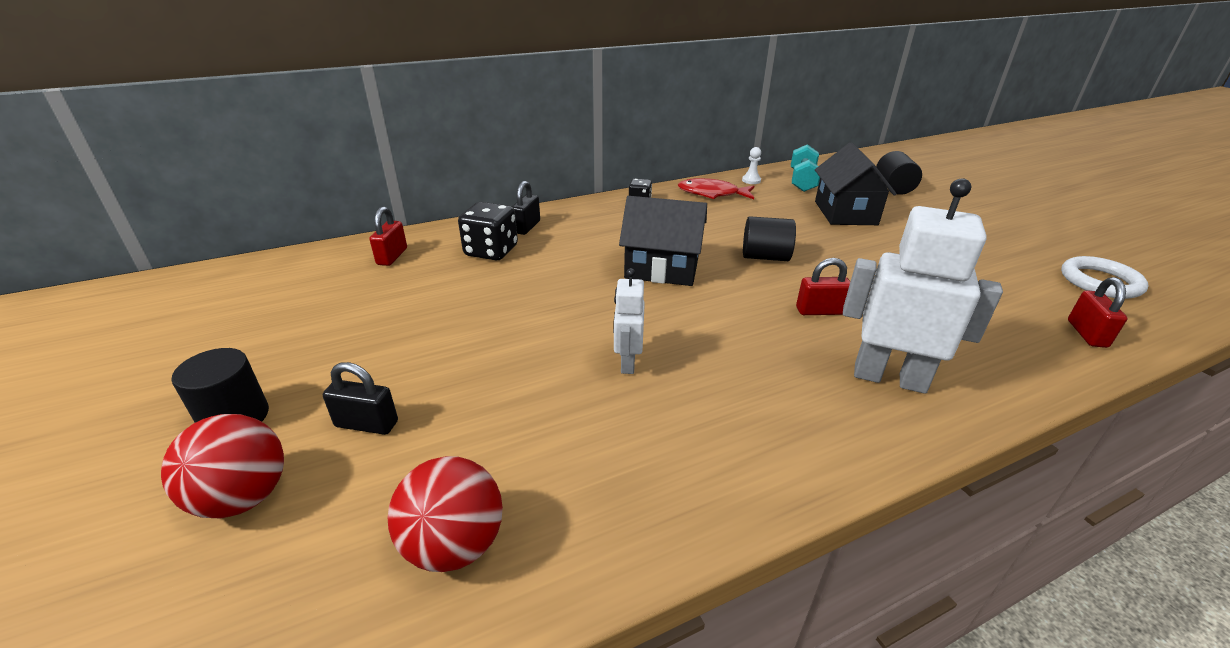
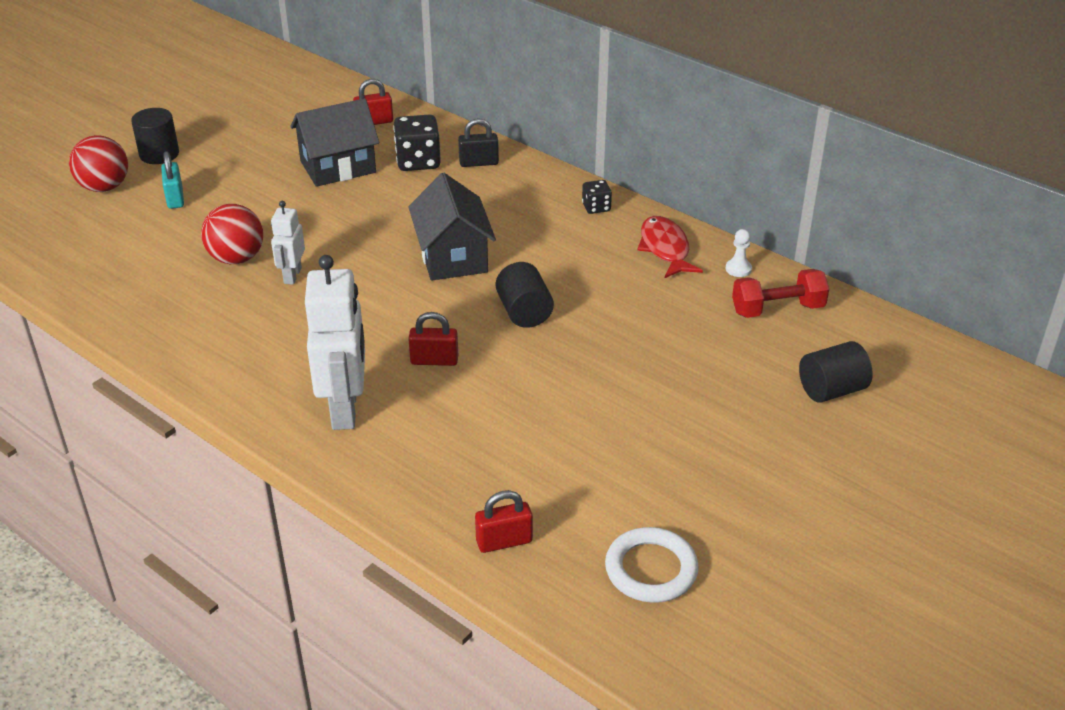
camera: 65 degrees right, 5 degrees up
(366, 424) = (175, 198): black padlock -> turquoise padlock
(455, 545) = (100, 263): red ball -> red ball (236, 258)
(627, 363) = (292, 275): white robot -> white robot turned 60 degrees counterclockwise
(802, 181) = (777, 309): turquoise dumbbell -> red dumbbell
(820, 311) = (434, 360): red padlock -> red padlock turned 60 degrees counterclockwise
(845, 213) = (696, 355): black house -> black house (338, 167)

